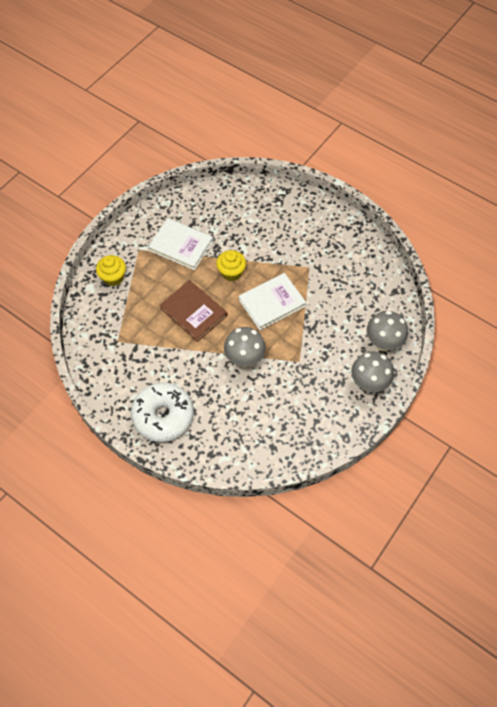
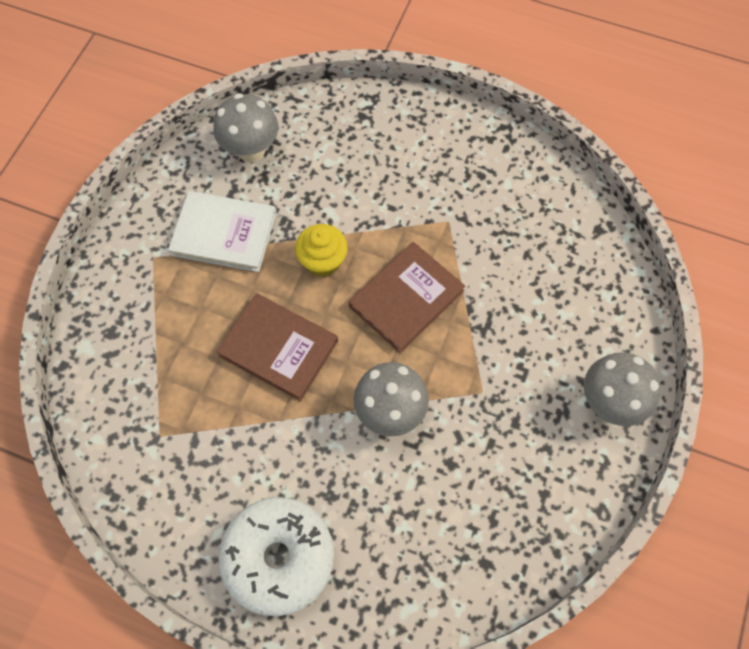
camera: 15 degrees left, 5 degrees up
(113, 277) = (122, 319): yellow cupcake -> none
(272, 303) = (406, 298): white book -> brown book
(383, 343) = (609, 324): grey mushroom -> grey mushroom (251, 150)

